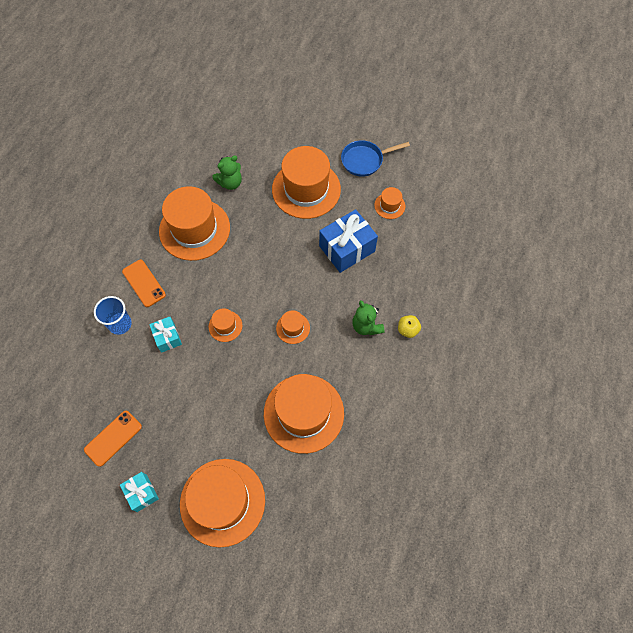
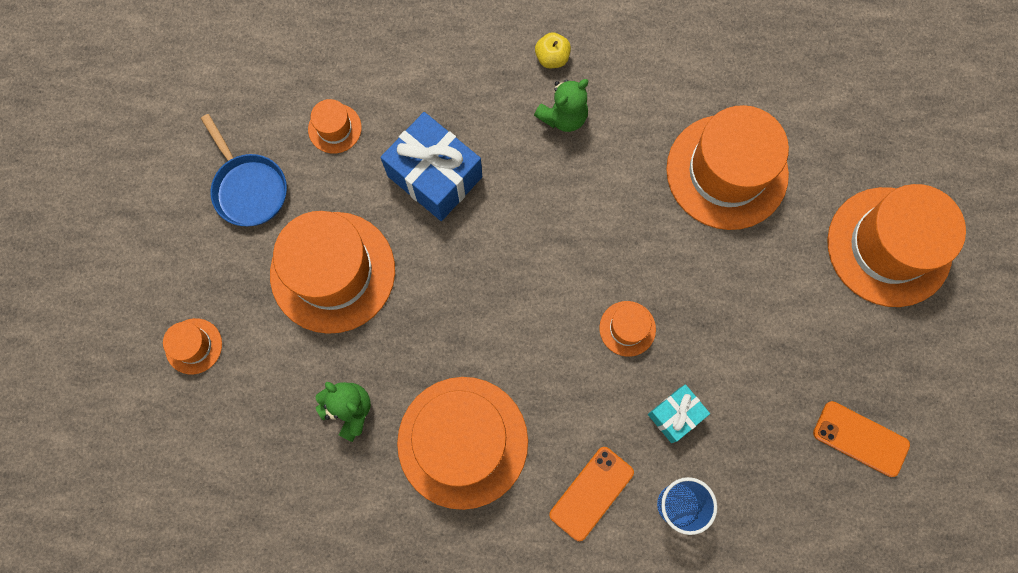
camera: 105 degrees left, 10 degrees up
(142, 493) = (920, 364): turquoise gift -> none
(293, 328) = (599, 223): orange hat -> orange hat (194, 346)

